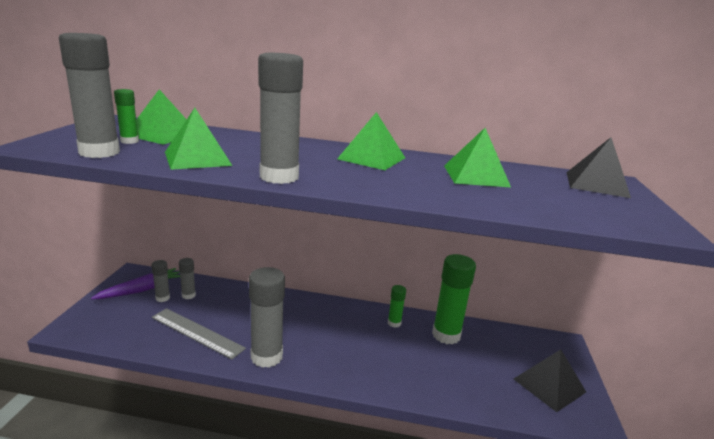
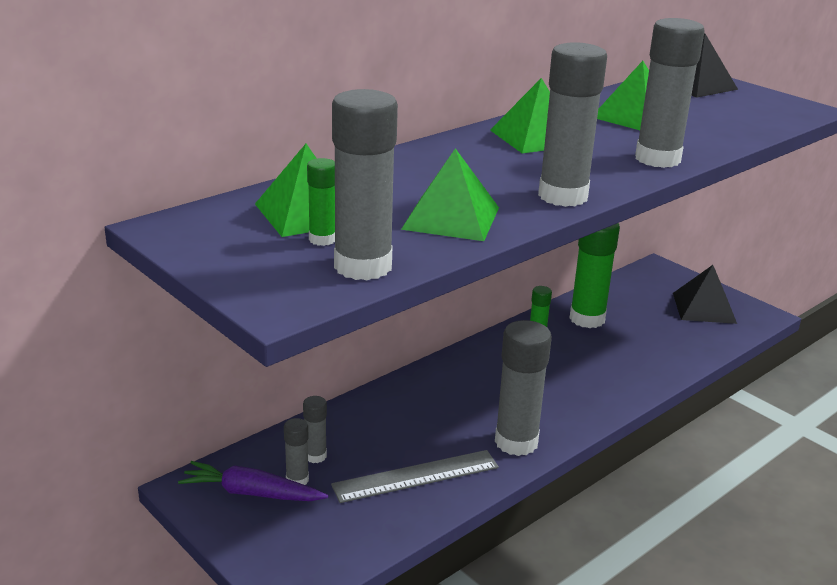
camera: 50 degrees left, 5 degrees up
(141, 290) = (251, 493): purple carrot -> purple carrot turned 75 degrees counterclockwise
(406, 192) = (657, 159): none -> grey glue stick

